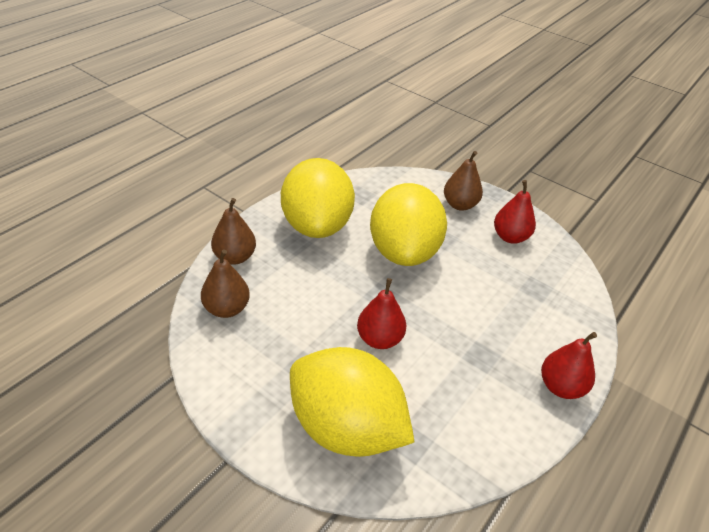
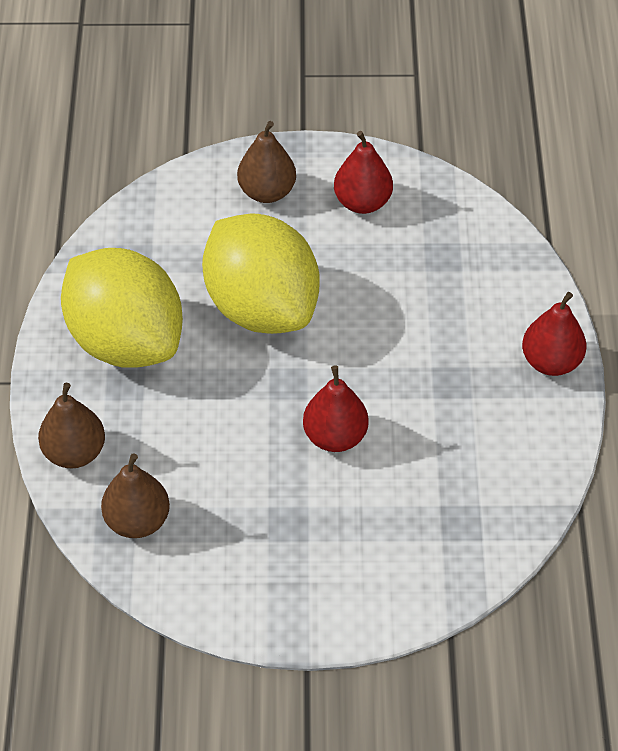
camera: 35 degrees left, 10 degrees up
(346, 428) = (390, 553): yellow lemon -> none

